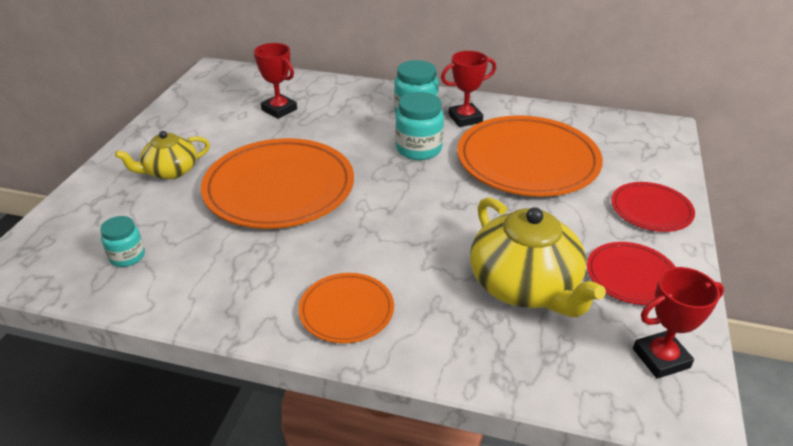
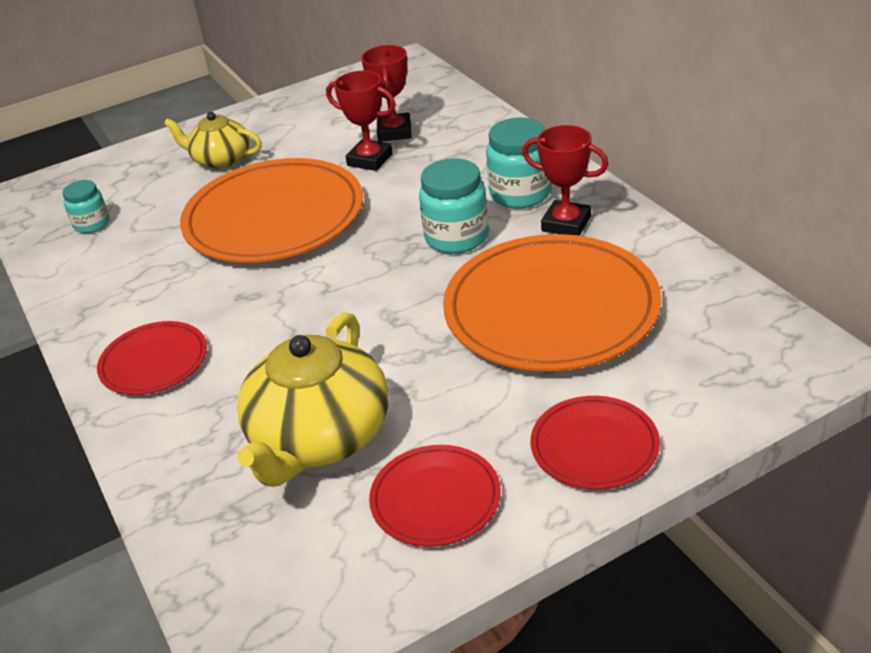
camera: 50 degrees right, 0 degrees up
(346, 310) = (154, 362): orange plate -> red plate
(661, 358) = (316, 593): red trophy -> red trophy (370, 160)

